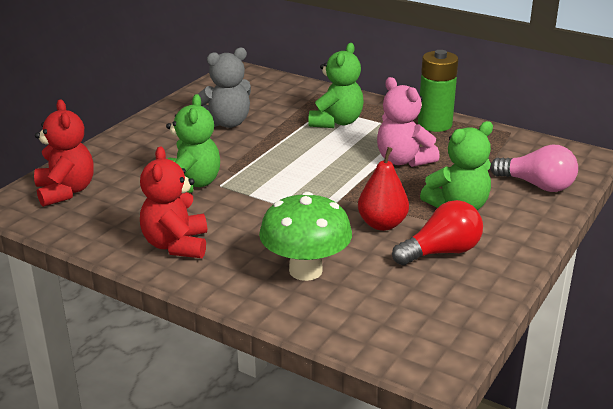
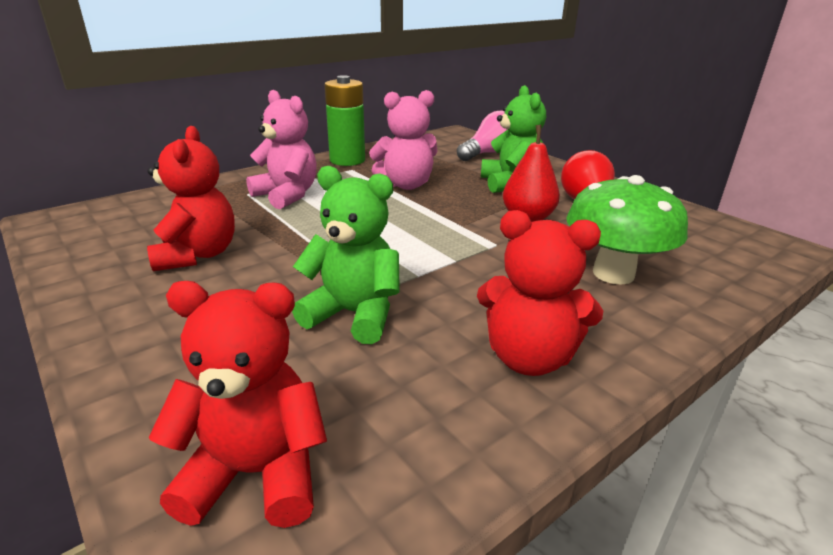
camera: 70 degrees left, 0 degrees up
(227, 123) = (197, 255): grey teddy bear -> red teddy bear
(336, 122) = (287, 195): green teddy bear -> pink teddy bear

